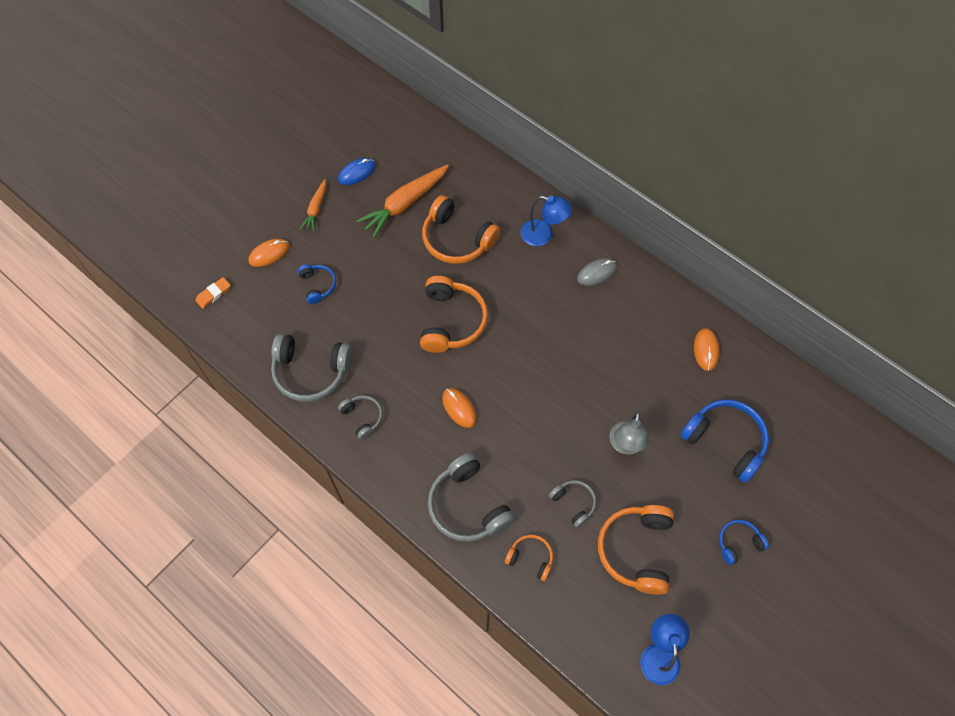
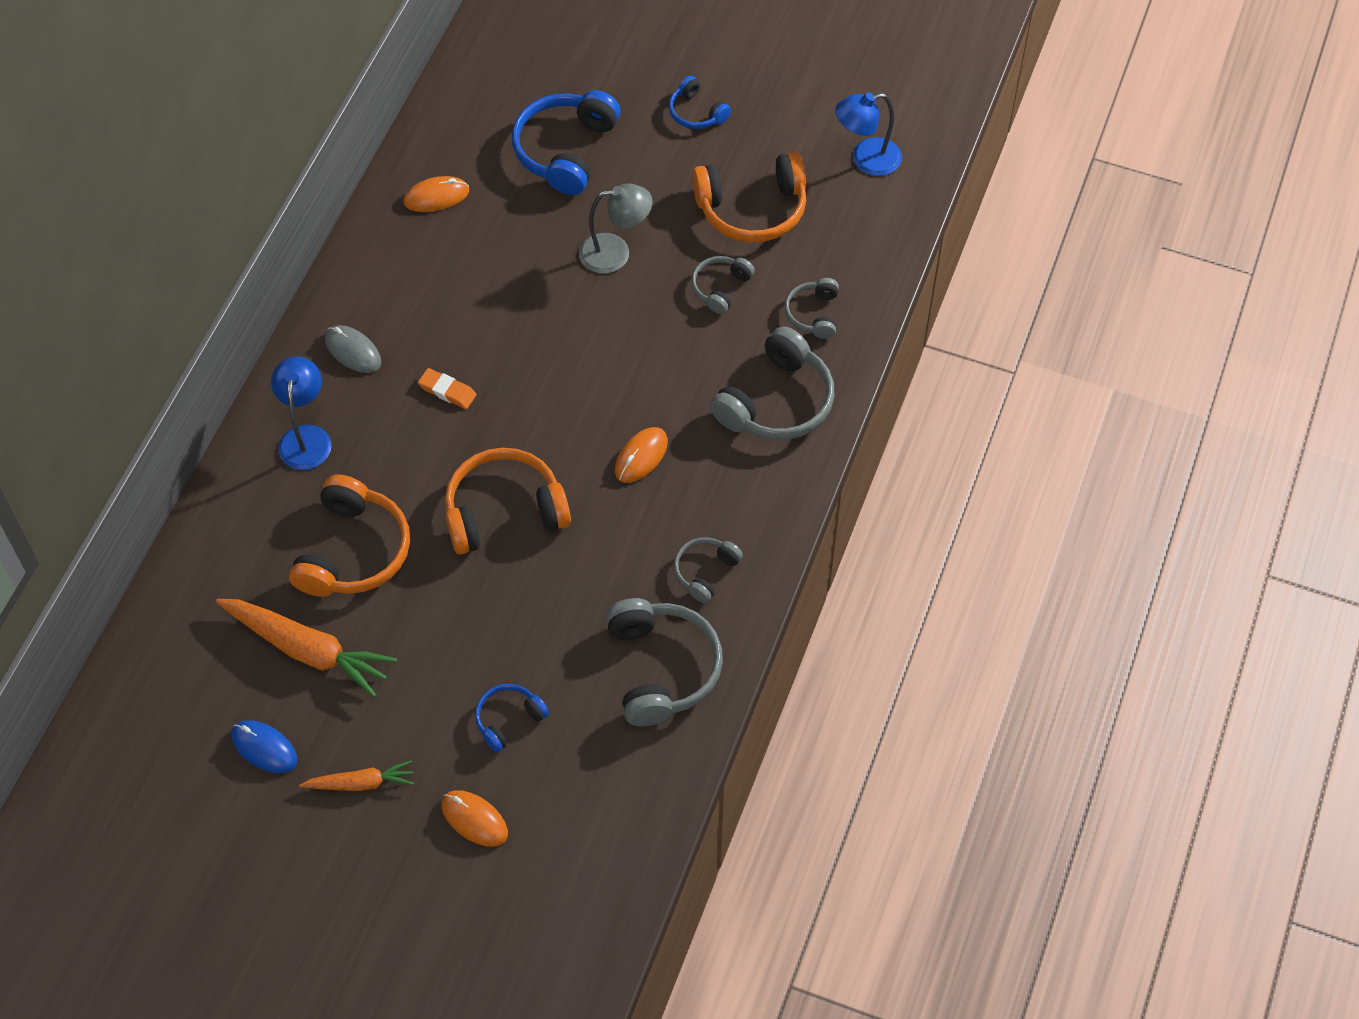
camera: 110 degrees left, 5 degrees down
(213, 294) = (581, 872): orange eraser -> orange eraser (447, 391)
(530, 558) = (813, 314): orange headphones -> grey headphones

